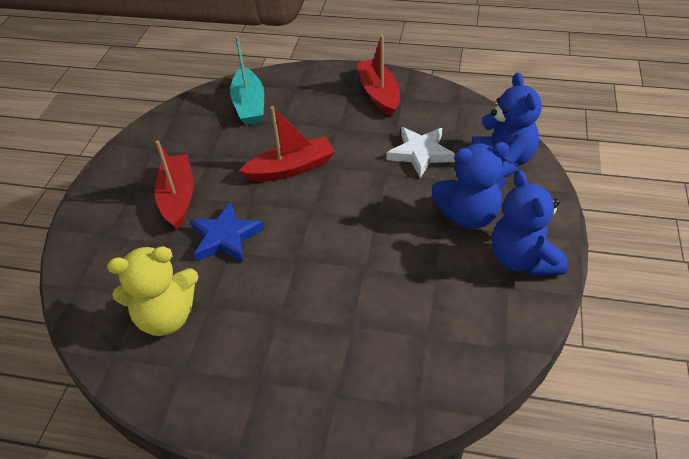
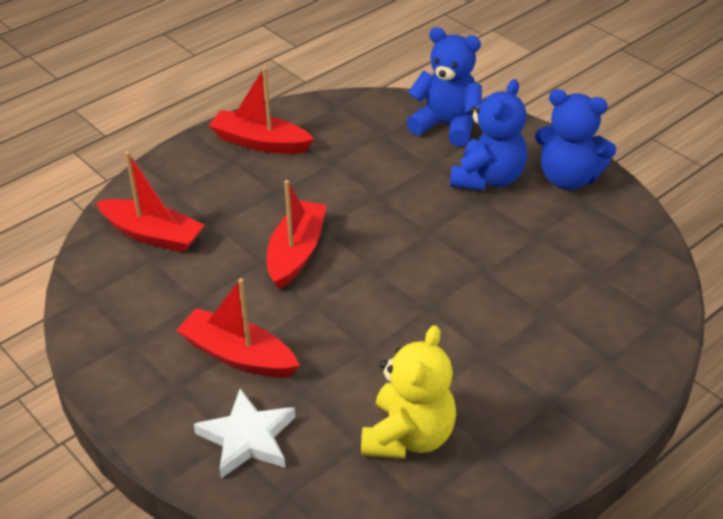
camera: 55 degrees left, 5 degrees down
(225, 237) = (342, 344): blue star -> none
(249, 105) = (153, 235): turquoise boat -> red boat
(420, 153) = (378, 163): white star -> white star (247, 438)

